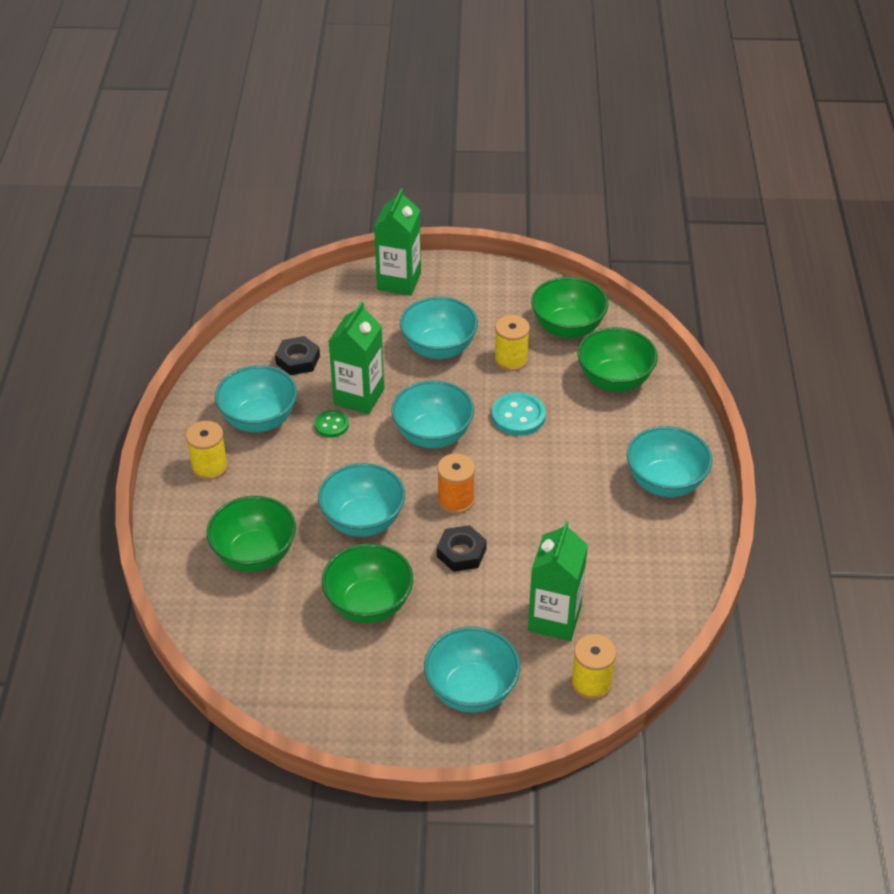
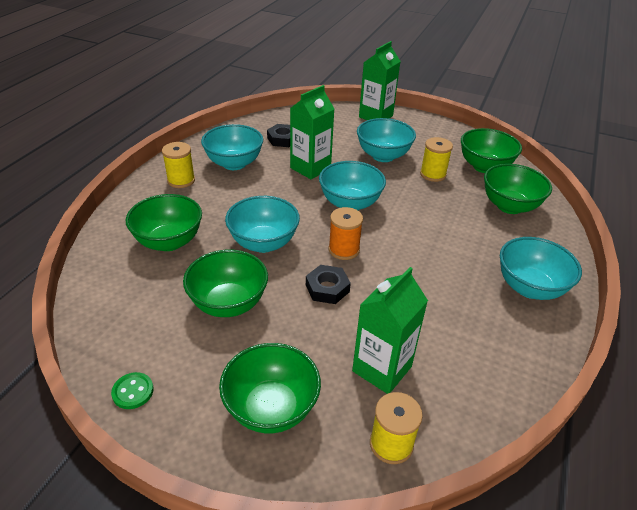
camera: 20 degrees right, 5 degrees down
(331, 425) = (281, 179): green button -> green button (133, 391)
(471, 690) = (271, 408): turquoise bowl -> green bowl
(518, 416) = (422, 209): turquoise button -> none

